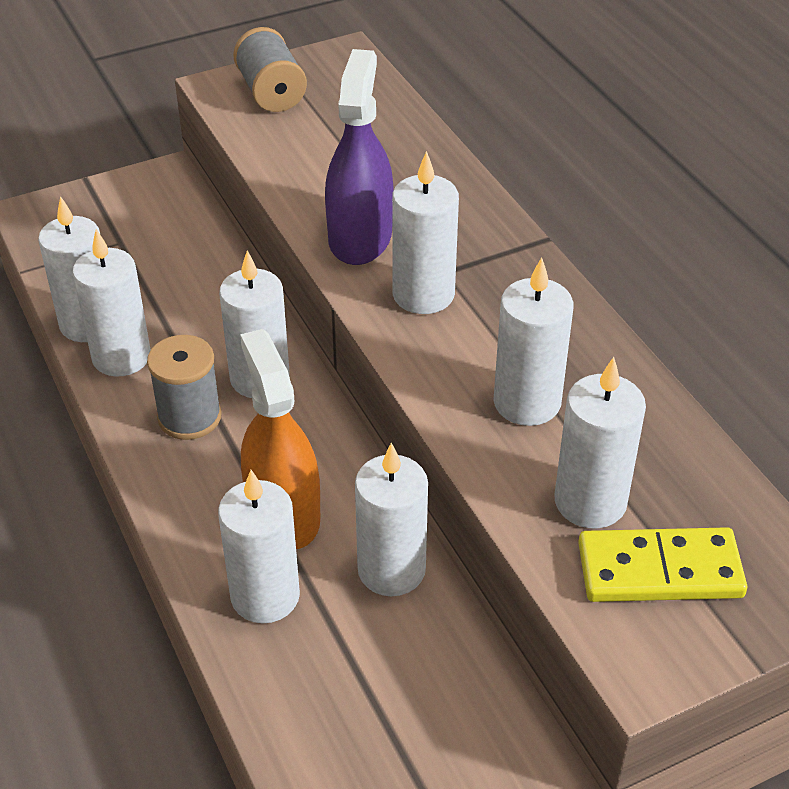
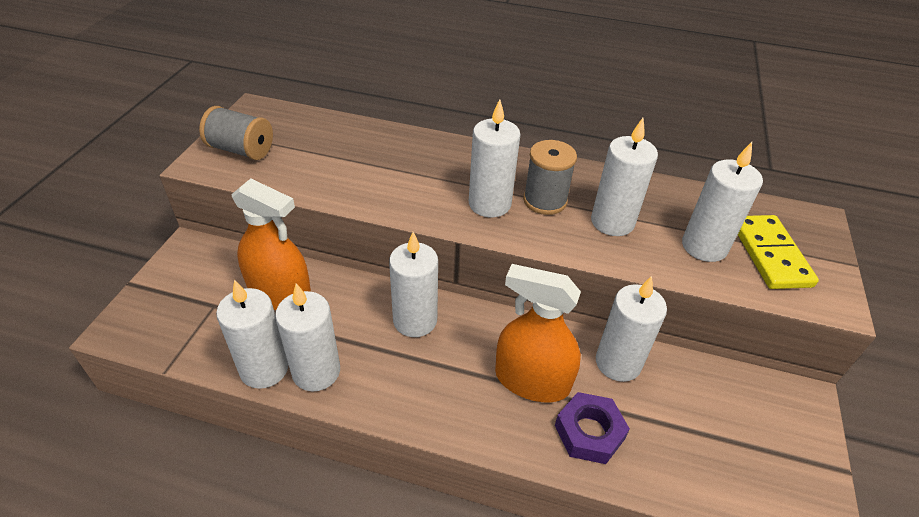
camera: 50 degrees left, 0 degrees up
(182, 269) = (280, 293): none -> orange spray bottle
(189, 417) = (408, 372): grey spool -> grey spool (545, 201)
(265, 596) = (589, 432): white candle -> purple nut
(360, 237) = (414, 196): purple spray bottle -> none
(659, 570) = (770, 254): yellow domino -> yellow domino turned 45 degrees counterclockwise

